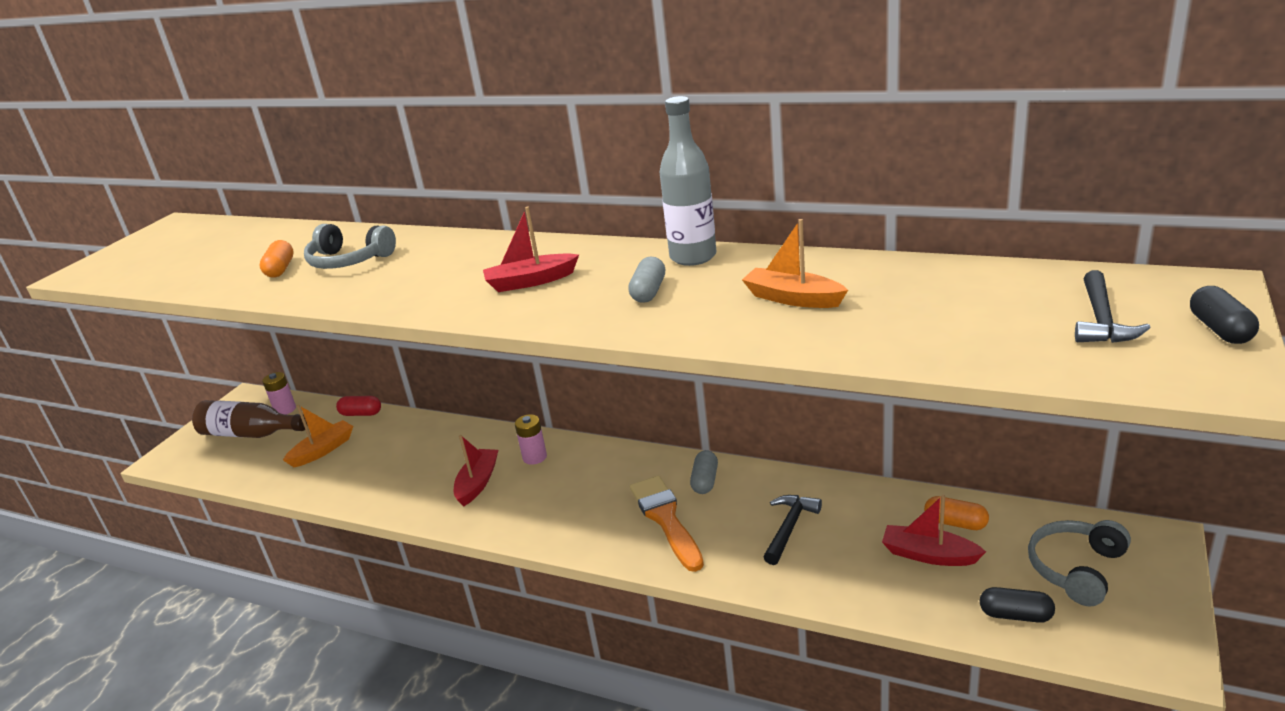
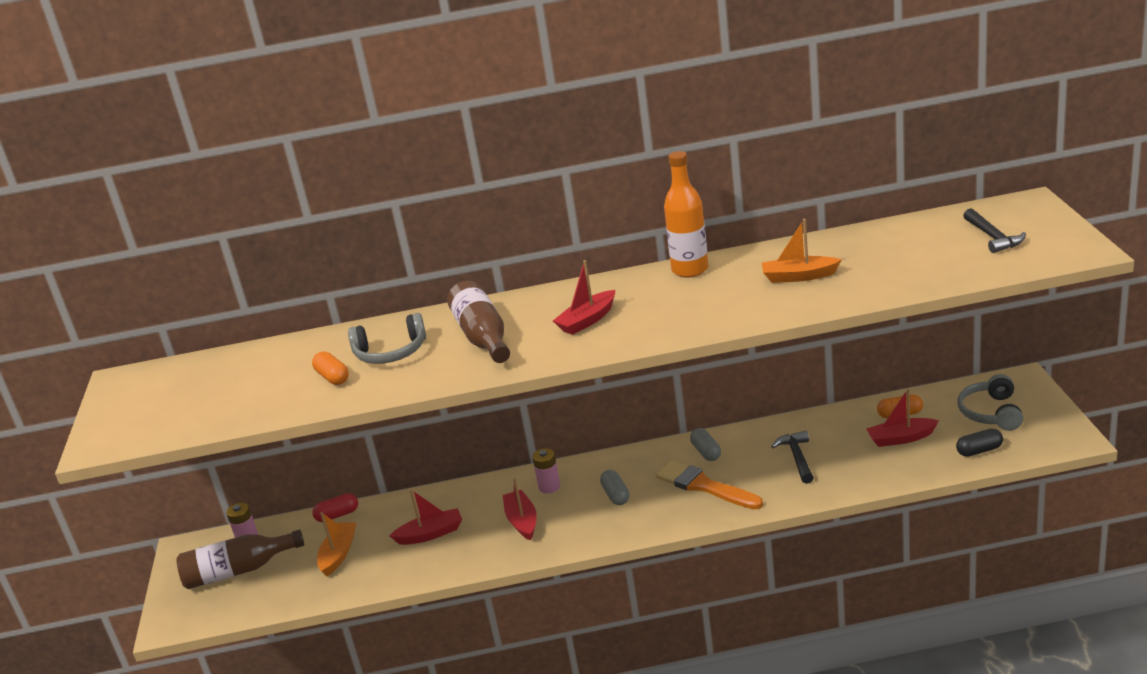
camera: 30 degrees left, 0 degrees up
(400, 462) = (430, 534): none -> red boat
(430, 269) = (483, 337): none -> brown bottle
(648, 292) = (691, 301): grey capsule -> grey capsule (615, 495)
(693, 257) = (690, 270): grey bottle -> orange bottle
(1220, 329) = (1056, 225): black capsule -> none

